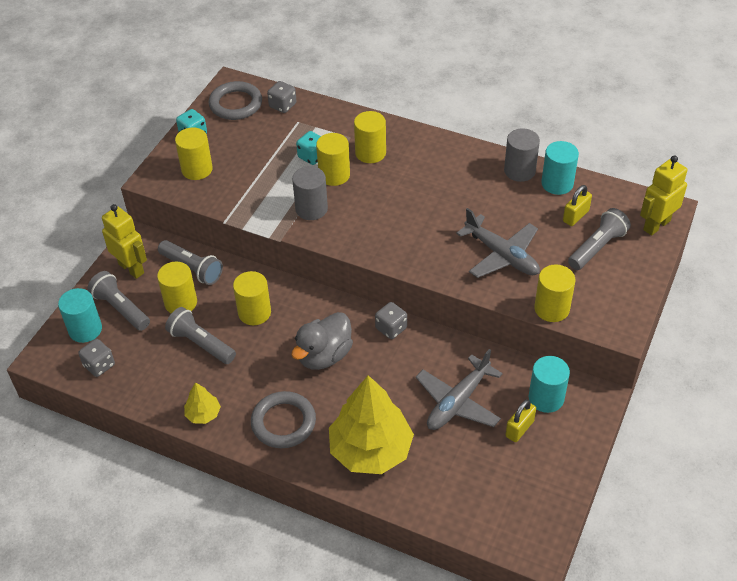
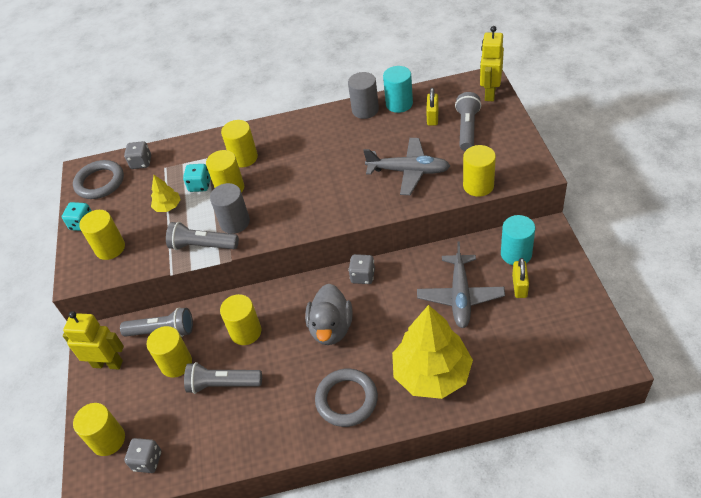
camera: 30 degrees left, 0 degrees up
(85, 329) = (108, 440): turquoise cylinder -> yellow cylinder
(121, 308) = (126, 401): grey flashlight -> grey flashlight (202, 246)
(203, 414) = (275, 438): yellow tree -> yellow tree (168, 206)

